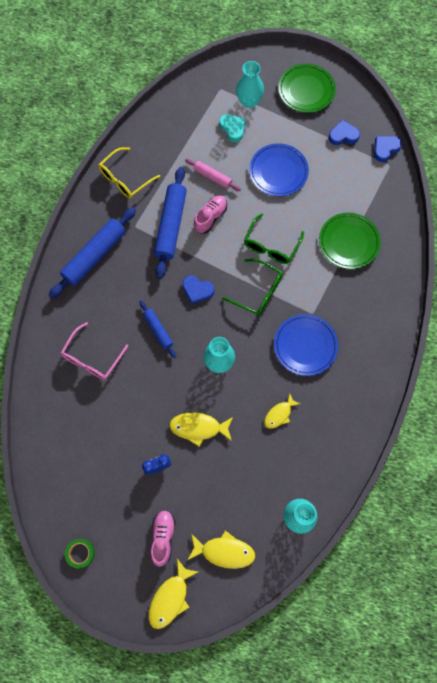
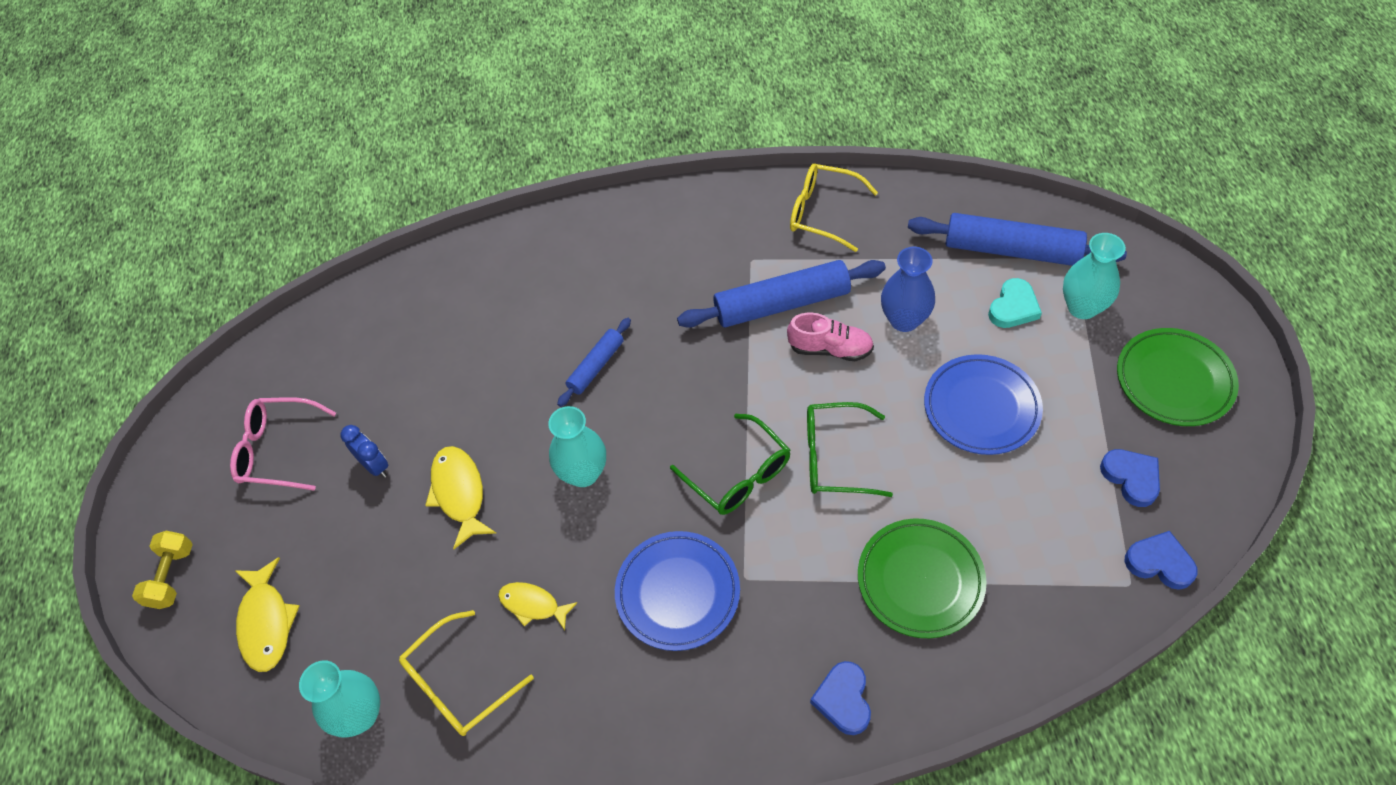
camera: 70 degrees right, 15 degrees down
(80, 553) = (210, 427): green tape -> none
(92, 357) = (512, 305): pink glasses -> pink glasses (278, 450)
(95, 256) = (674, 235): blue rolling pin -> blue rolling pin (1011, 250)
(163, 537) = (264, 523): pink shoe -> none
(170, 598) = (171, 576): yellow fish -> yellow dumbbell
(197, 290) = (692, 388): blue heart -> blue heart (843, 700)
(212, 177) = (904, 320): pink rolling pin -> blue vase
(258, 291) = (738, 475): green glasses -> green glasses turned 45 degrees counterclockwise
(303, 464) = (459, 683): none -> yellow glasses

